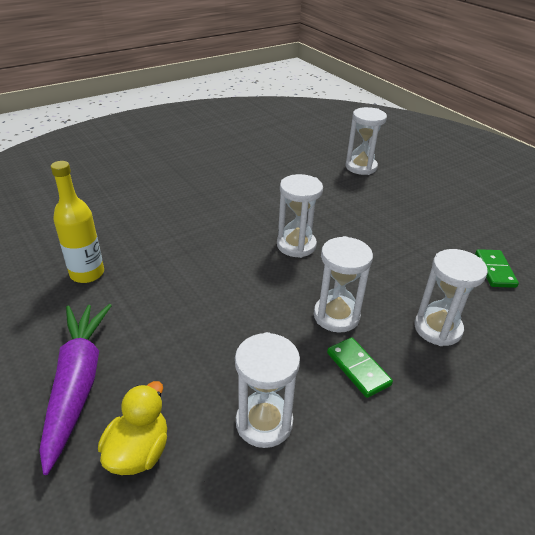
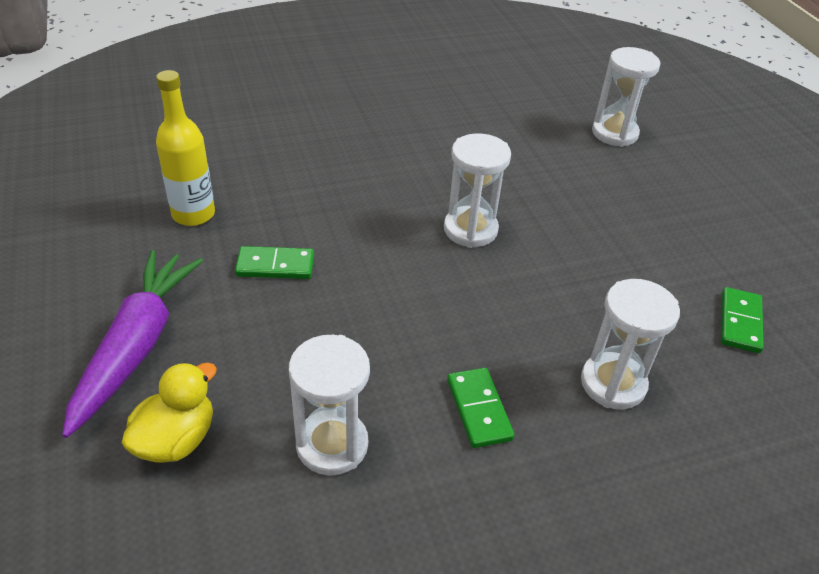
camera: 15 degrees right, 5 degrees up
(166, 298) = (275, 266): none -> green domino
(336, 316) = (481, 335): white hourglass -> none

